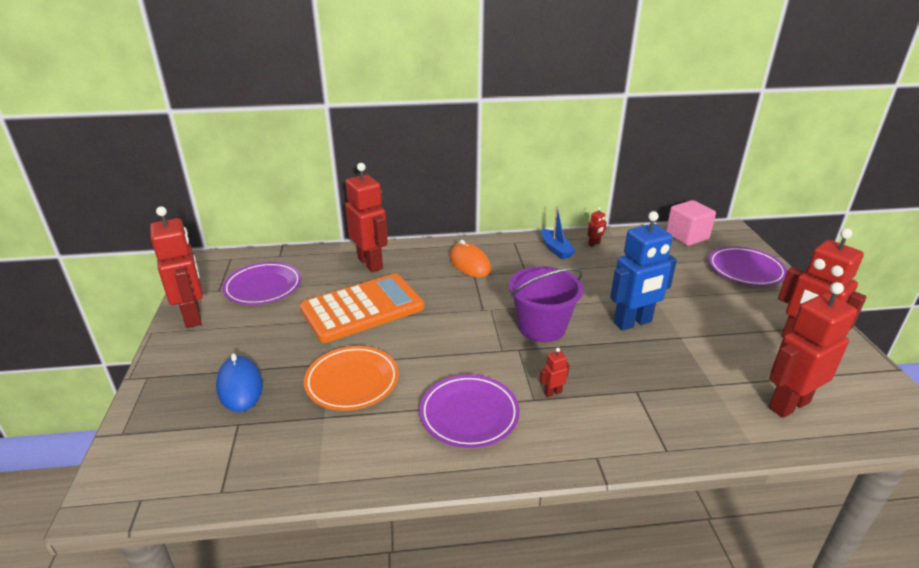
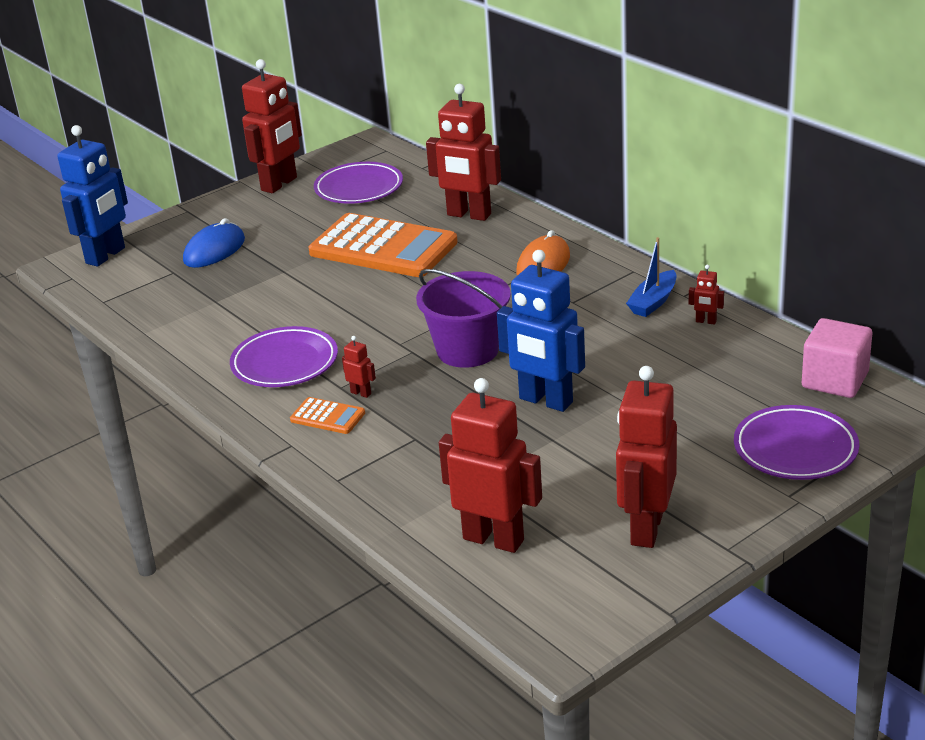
camera: 60 degrees right, 0 degrees up
(139, 457) = (106, 256): none -> blue robot
(352, 381) = (271, 292): orange plate -> none
(370, 263) = (469, 215): red robot -> red robot turned 90 degrees clockwise
(571, 421) = (327, 417): none -> orange calculator

